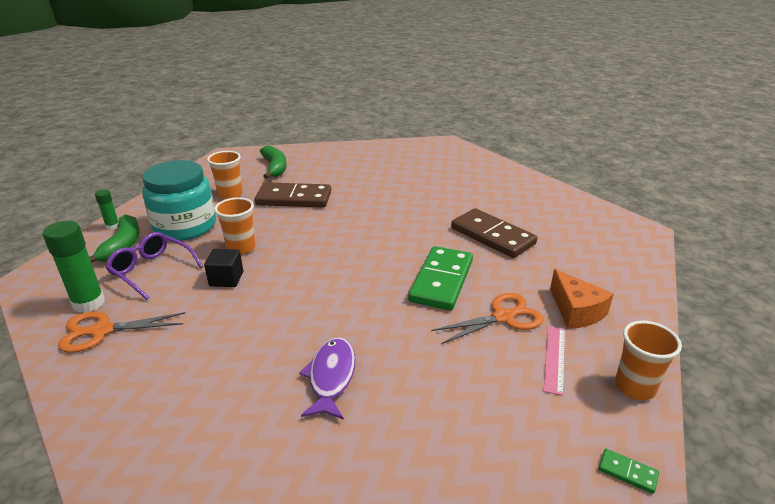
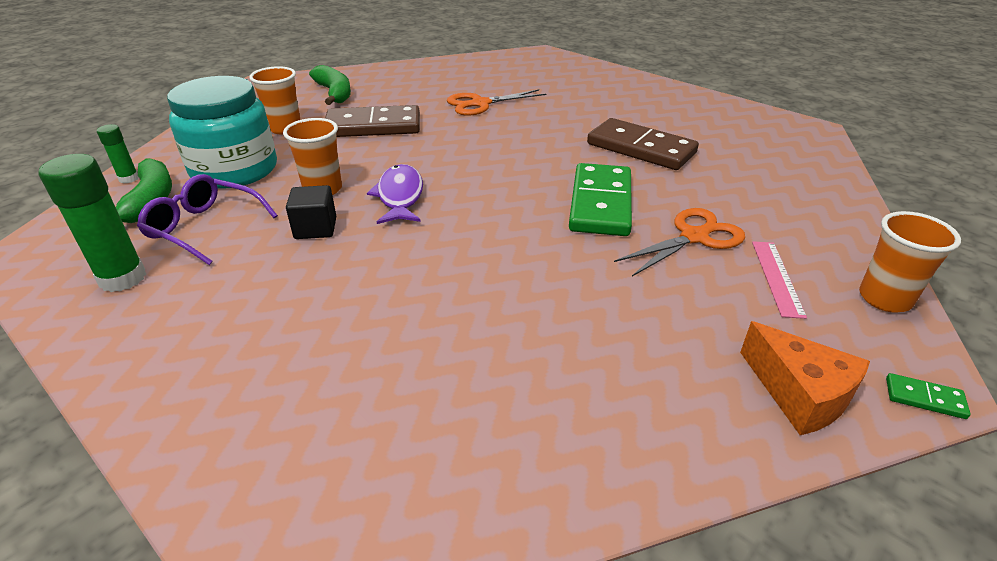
camera: 10 degrees left, 5 degrees up
(101, 331) = (152, 312): orange scissors -> orange scissors (479, 104)
(331, 377) = (505, 333): purple fish -> purple fish (400, 196)
(576, 311) = (777, 221): orange cheese -> orange cheese (799, 394)

